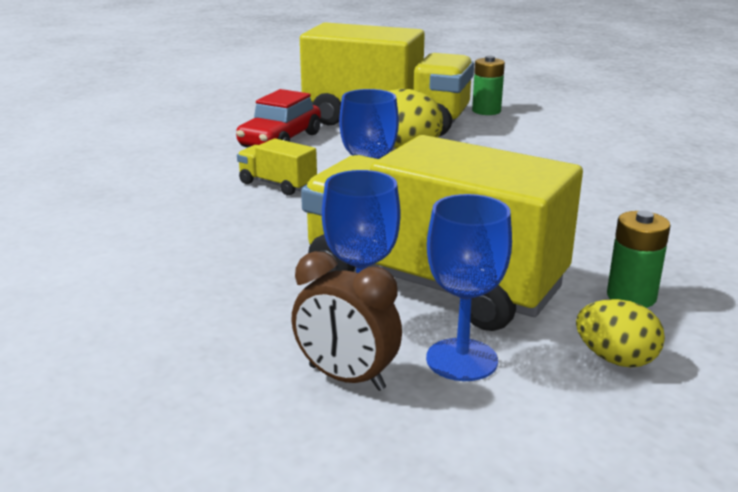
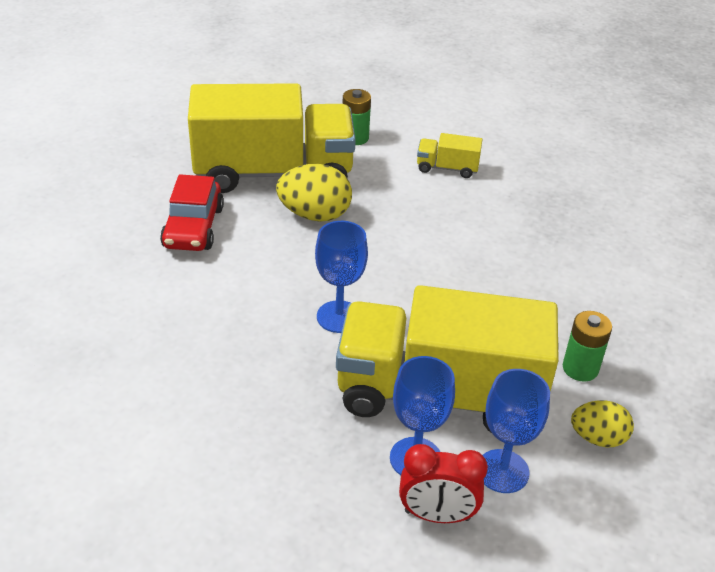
camera: 25 degrees left, 15 degrees up
(277, 184) = (236, 298): yellow truck -> yellow truck (447, 168)
(346, 378) = (437, 515): brown clock -> red clock

